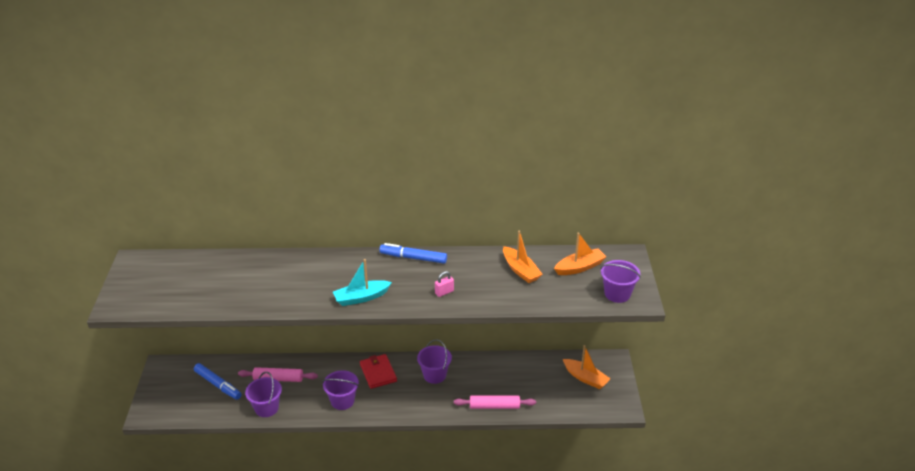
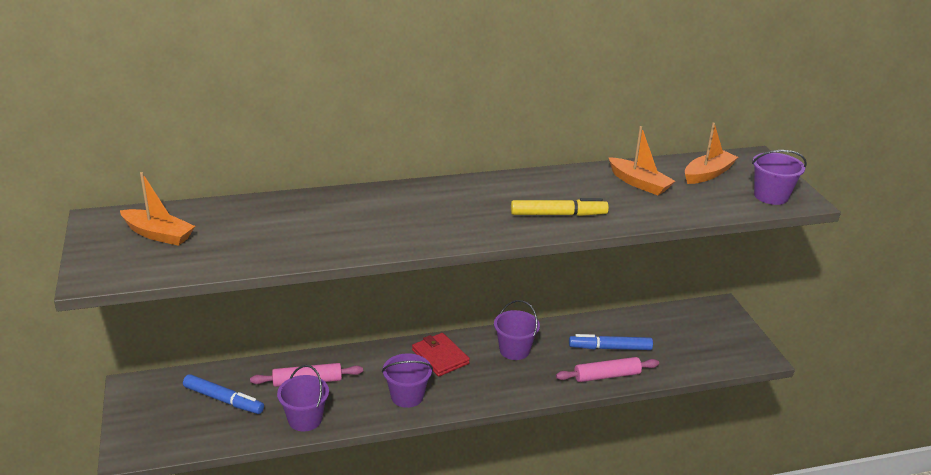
camera: 15 degrees left, 5 degrees down
(361, 298) = (452, 231): turquoise boat -> none
(413, 258) = (496, 182): blue marker -> blue marker (610, 348)
(444, 292) = (558, 214): pink padlock -> yellow marker
(585, 378) = (699, 330): orange boat -> orange boat (158, 234)

